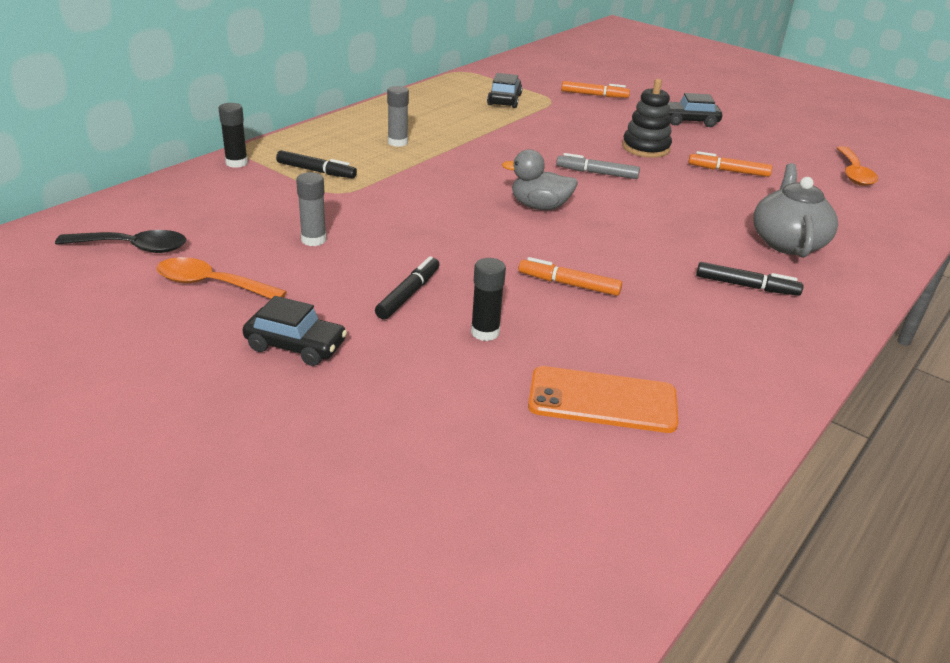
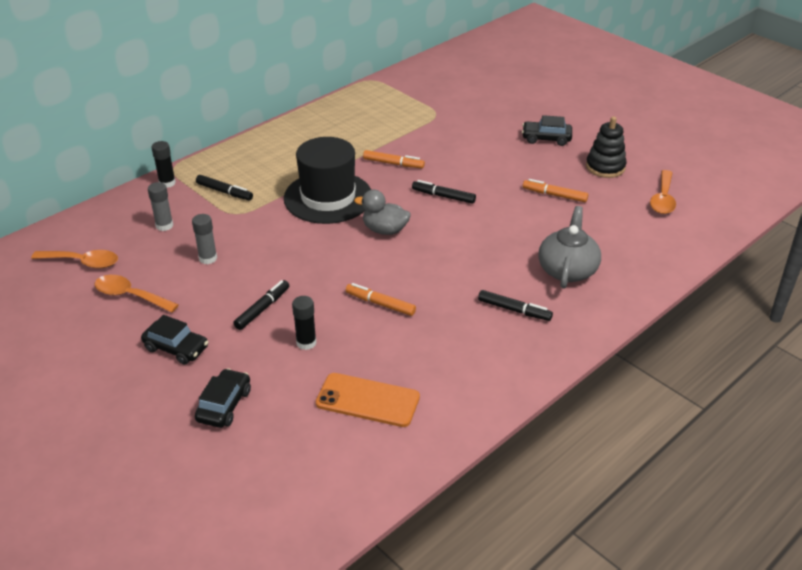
camera: 10 degrees right, 5 degrees up
(132, 247) = (82, 262): black spoon -> orange spoon
(397, 142) = (294, 162): grey glue stick -> grey glue stick (164, 225)
(453, 175) = (328, 197): none -> black hat
(504, 100) = (396, 114): black car -> black car (224, 405)
(594, 95) = (475, 108): orange marker -> orange marker (393, 164)
(597, 173) = (443, 196): grey marker -> black marker
(645, 148) = (495, 169): black stacking toy -> black stacking toy (605, 167)

